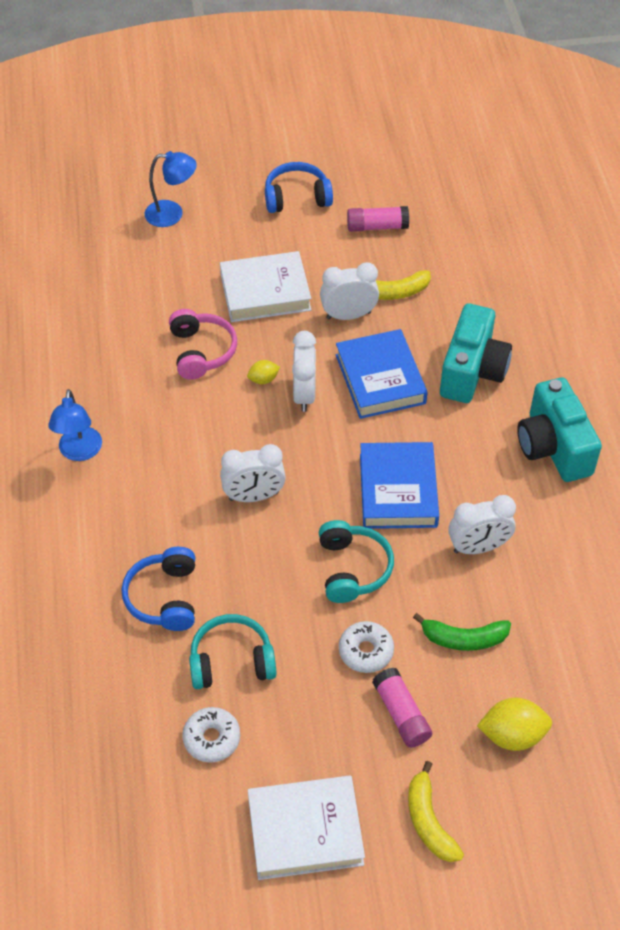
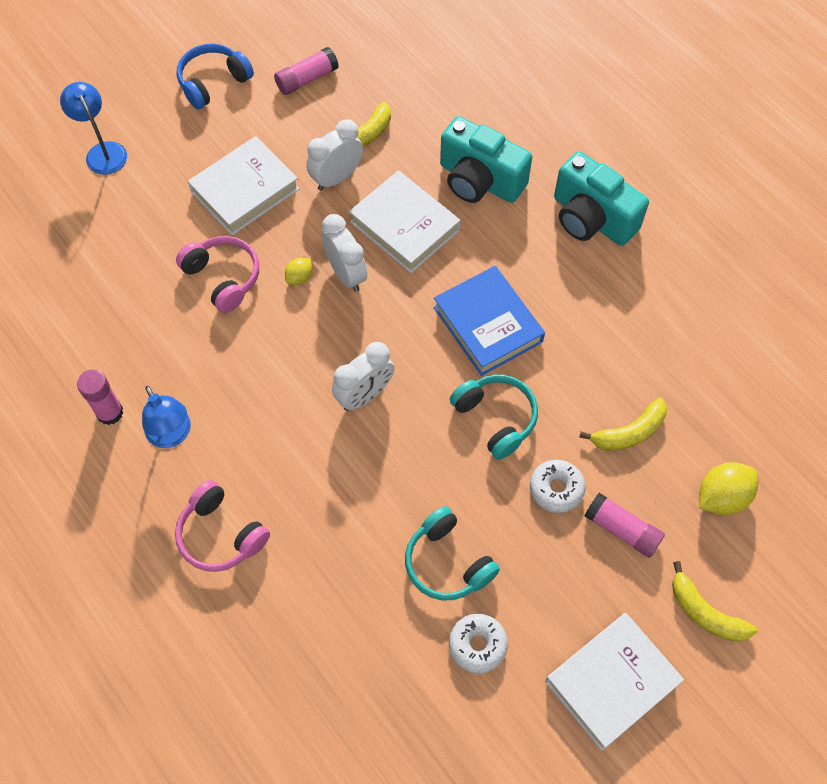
camera: 30 degrees left, 10 degrees up
(44, 412) = (110, 412): none -> pink glue stick
(66, 545) = (220, 535): none -> pink headphones
(164, 597) = (347, 536): blue headphones -> none
(172, 214) = (103, 151): blue lamp -> blue lamp turned 90 degrees counterclockwise
(231, 661) = (447, 563): turquoise headphones -> turquoise headphones turned 90 degrees counterclockwise
(380, 379) = (405, 226): blue book -> white book
(463, 638) = (629, 432): green banana -> yellow banana
(472, 371) = (479, 180): turquoise camera -> turquoise camera turned 135 degrees clockwise
(478, 547) = (588, 342): white clock -> none

